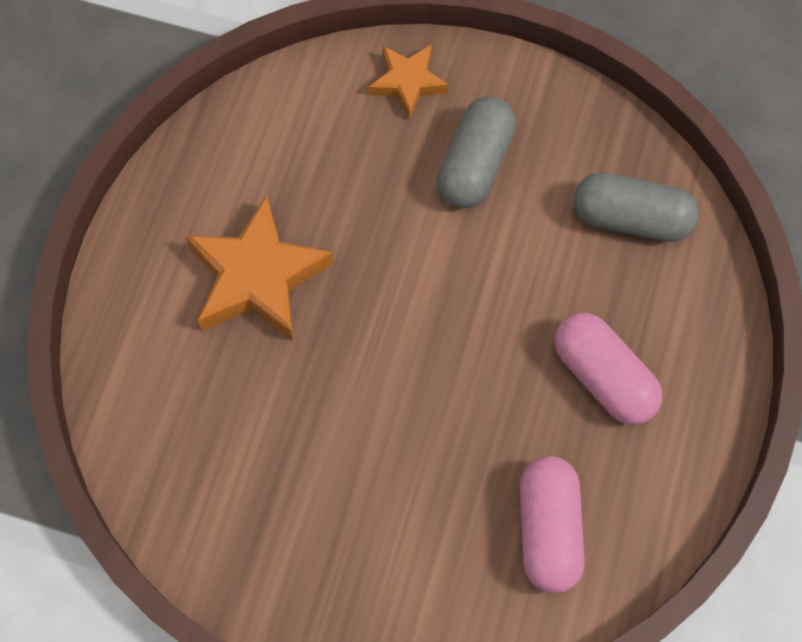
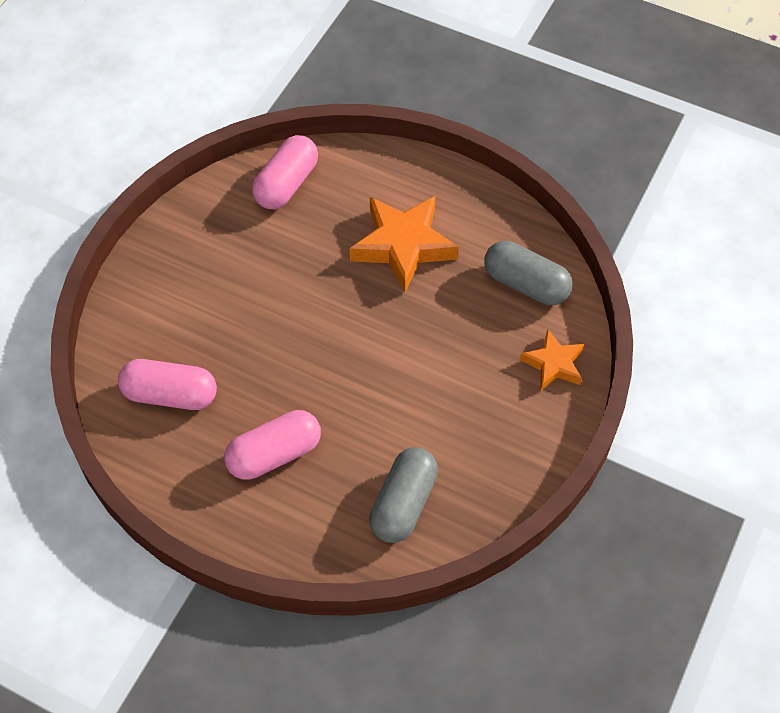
camera: 100 degrees right, 10 degrees down
(170, 453) = (286, 184): none -> pink capsule
(475, 164) = (472, 399): grey capsule -> grey capsule (526, 284)

